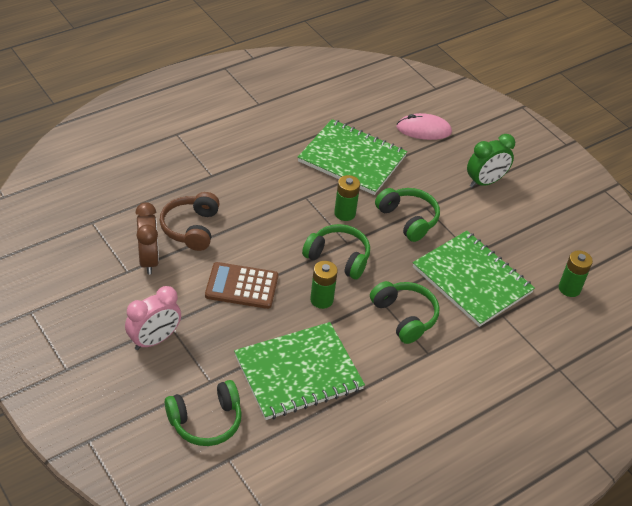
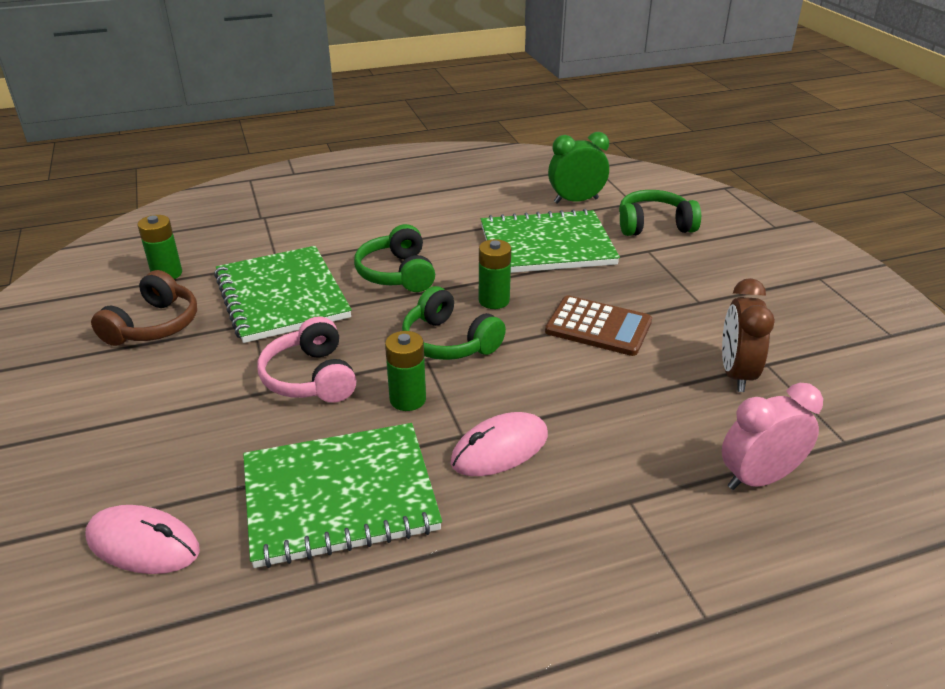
camera: 160 degrees left, 10 degrees down
(154, 340) = (716, 289): pink clock -> pink clock (758, 478)
(191, 228) = (670, 410): brown headphones -> brown headphones (154, 325)
(283, 192) = (500, 449): none -> pink mouse
(352, 159) = (339, 496): green notebook -> green notebook turned 60 degrees counterclockwise
(408, 219) = (311, 377): green headphones -> pink headphones
(485, 182) = (131, 417): green clock -> green clock (576, 201)

